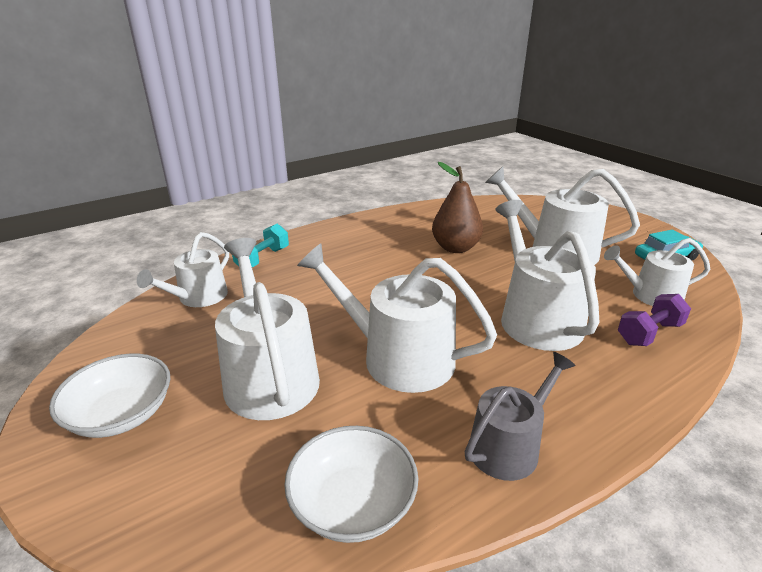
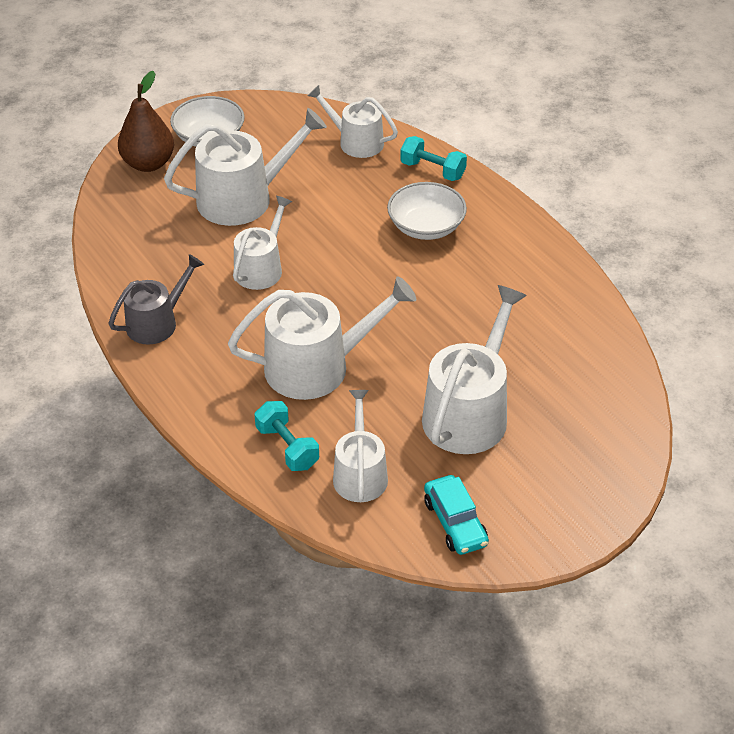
camera: 90 degrees right, 15 degrees up
(353, 503) = (122, 247): white bowl -> white bowl (426, 226)
(398, 357) = (261, 268): white watering can -> white watering can, size x0.62
(455, 248) = (469, 320): brown pear -> brown pear (148, 163)
(509, 446) = (157, 322): grey watering can -> grey watering can turned 90 degrees counterclockwise
(649, 333) = (287, 447): purple dumbbell -> turquoise dumbbell

